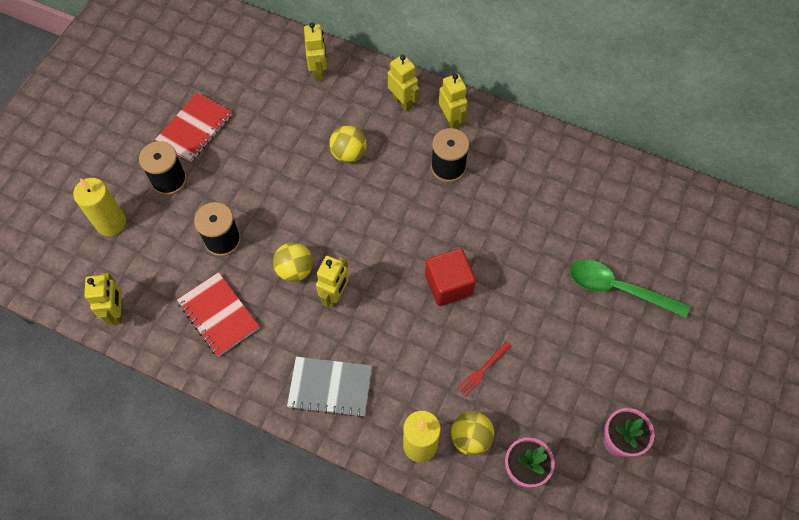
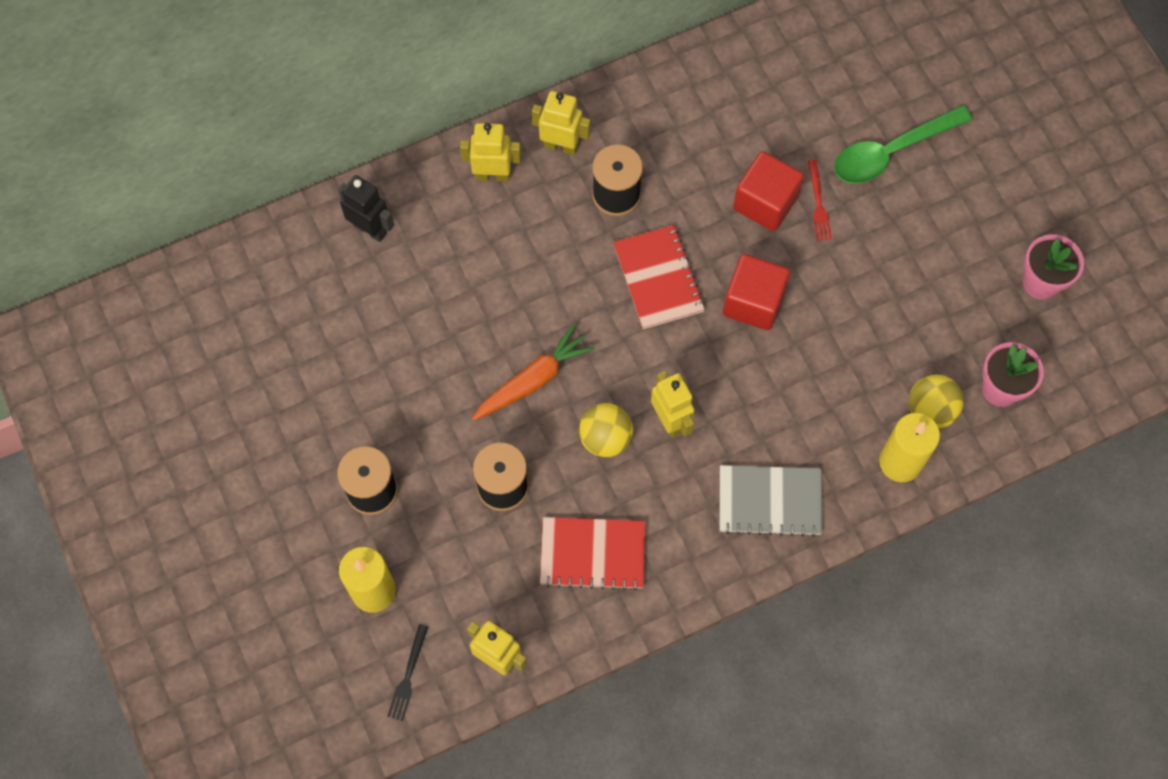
camera: 50 degrees left, 5 degrees up
(73, 275) = (408, 676): none -> black fork
(194, 128) = (325, 415): red notebook -> red notebook (658, 278)
(299, 208) = (533, 380): none -> orange carrot
(319, 72) = (370, 229): yellow robot -> black robot
(330, 387) = (769, 501): grey notebook -> grey notebook turned 45 degrees clockwise
(349, 154) = (509, 279): yellow ball -> none
(483, 370) = (871, 343): red fork -> red fork (818, 203)
(517, 245) = (765, 202): none -> red cube

